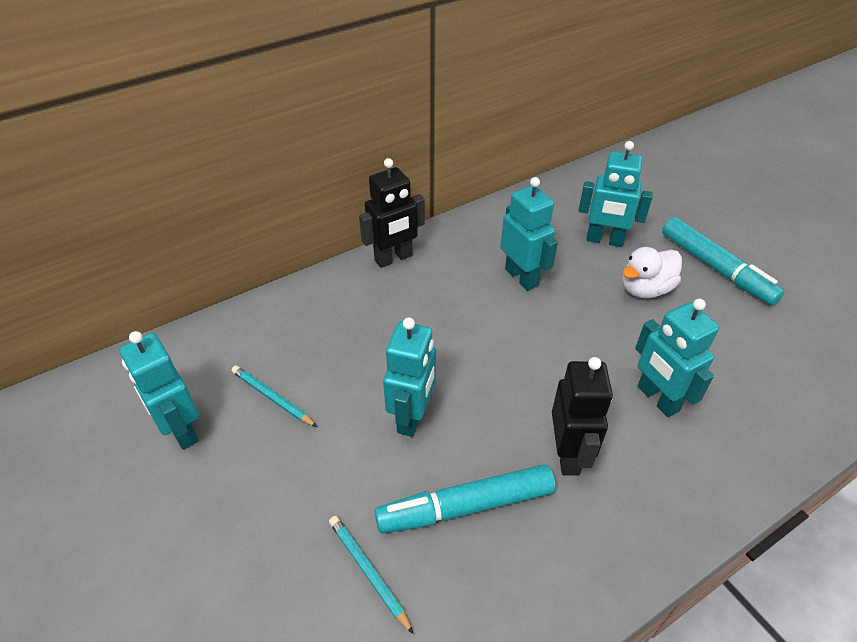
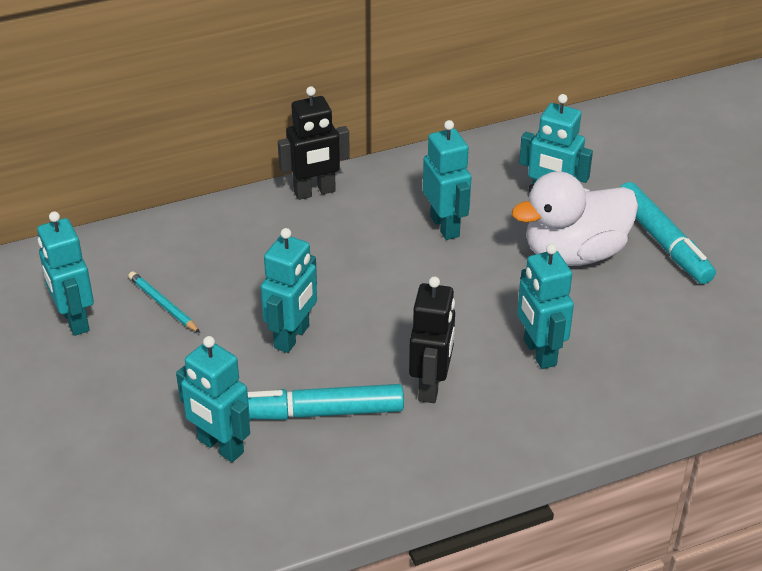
camera: 10 degrees right, 5 degrees down
(368, 572) = (220, 446): turquoise pencil -> turquoise robot
(645, 289) = (574, 253): white duck -> white duck, size x1.64

